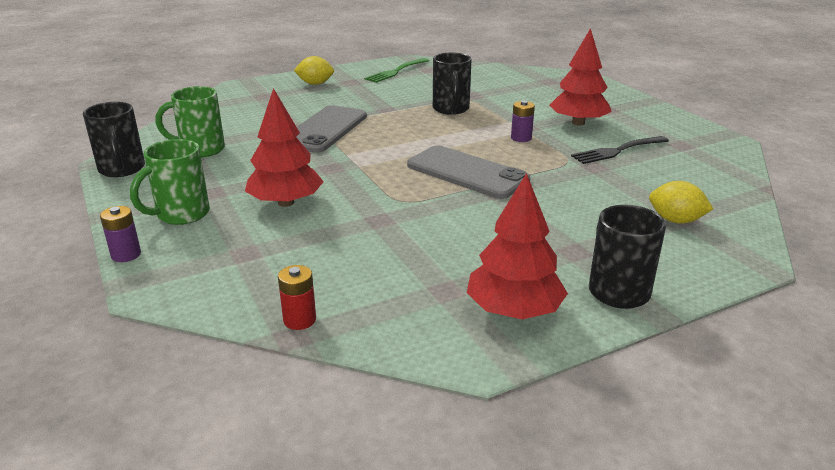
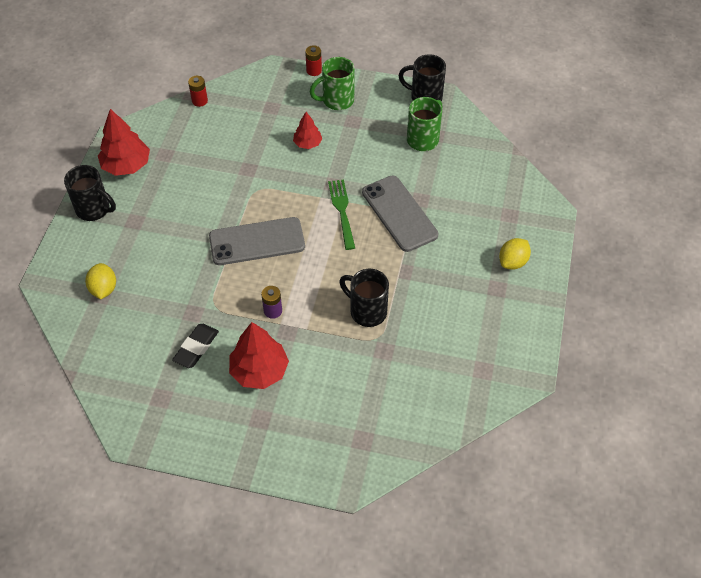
camera: 130 degrees right, 25 degrees up
(126, 255) = (314, 71): purple battery -> red battery
(181, 215) = (337, 101): green mug -> green mug turned 105 degrees counterclockwise
(286, 202) = (307, 143): red tree -> red tree, size x0.58
(395, 71) = (498, 339): green fork -> green fork (342, 211)
(617, 151) = (196, 348): black fork -> black eraser
(675, 220) = (104, 289): yellow lemon -> yellow lemon turned 75 degrees counterclockwise

